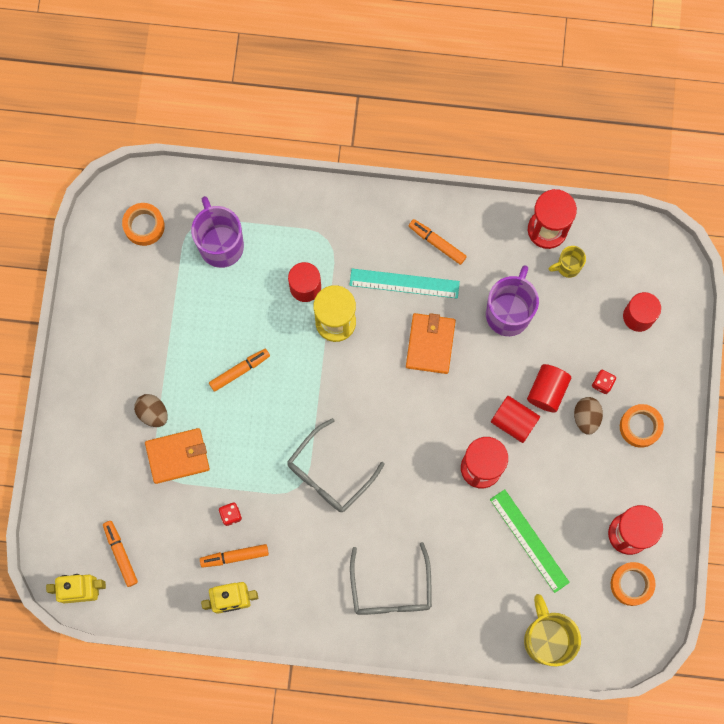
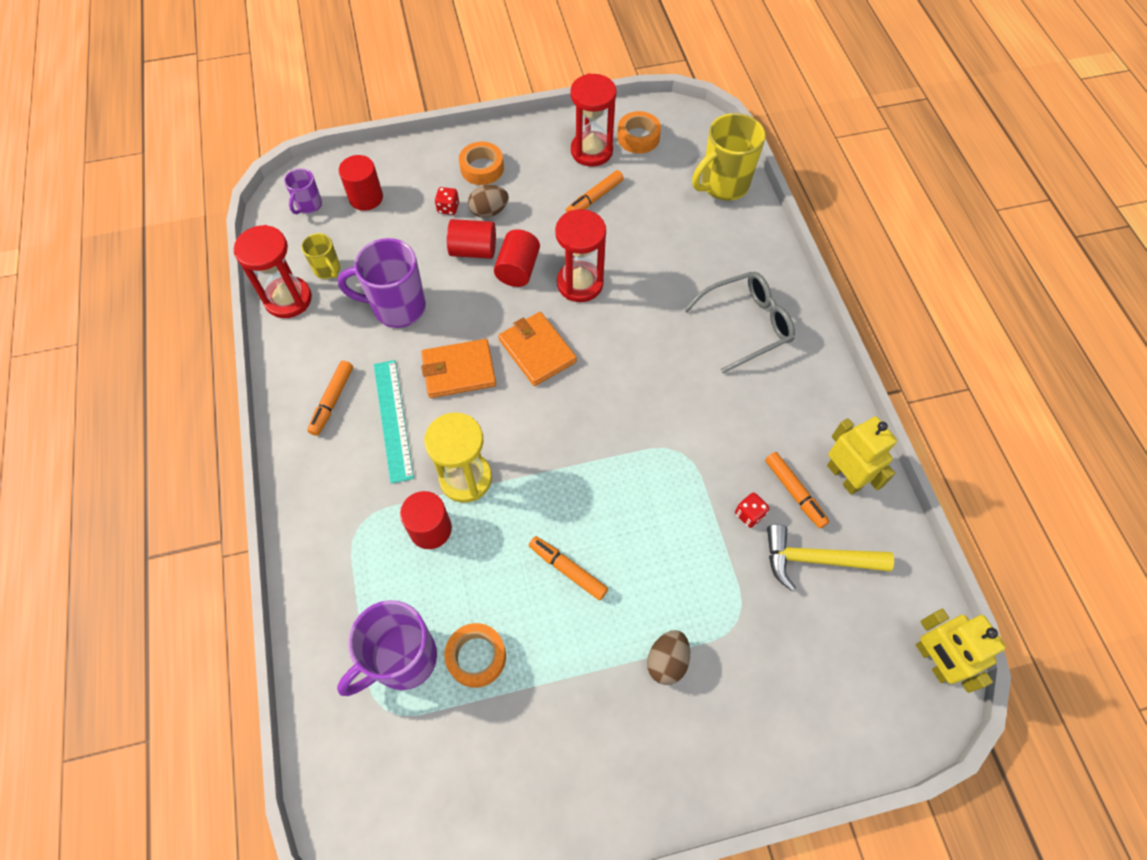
camera: 110 degrees left, 15 degrees down
(121, 554) = (863, 630): orange marker -> orange marker (594, 198)
(144, 226) = (403, 785): orange tape -> orange tape (476, 657)
(178, 456) = (708, 606): orange wallet -> orange wallet (537, 350)
(180, 546) = (816, 559): none -> yellow hammer
(329, 473) = (651, 424): grey glasses -> none
(529, 540) = (636, 223): green ruler -> none
(645, 266) = (308, 205): none -> purple mug

